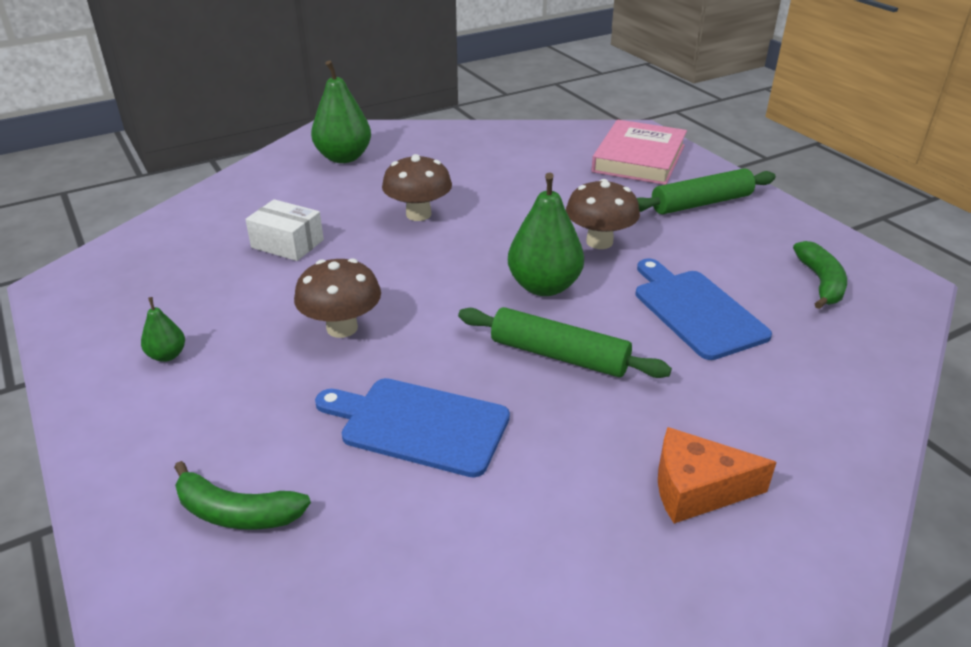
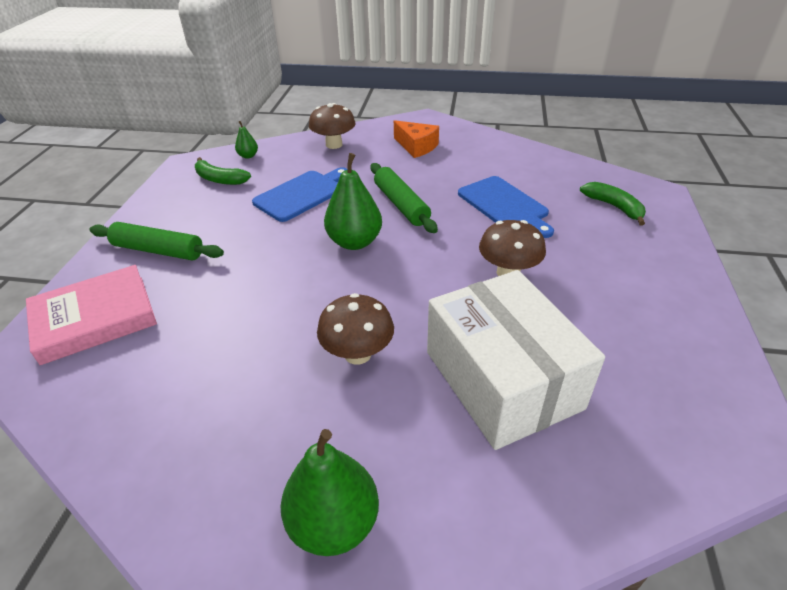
camera: 140 degrees left, 5 degrees up
(167, 355) = (642, 306): green pear -> green pear (248, 156)
(287, 244) = (502, 379): white box -> white box, size x2.14
(599, 242) = (273, 255): brown mushroom -> brown mushroom (334, 144)
(695, 311) = (302, 194): blue cutting board -> blue cutting board turned 150 degrees counterclockwise
(821, 283) = (219, 179): green banana -> green banana turned 105 degrees counterclockwise

